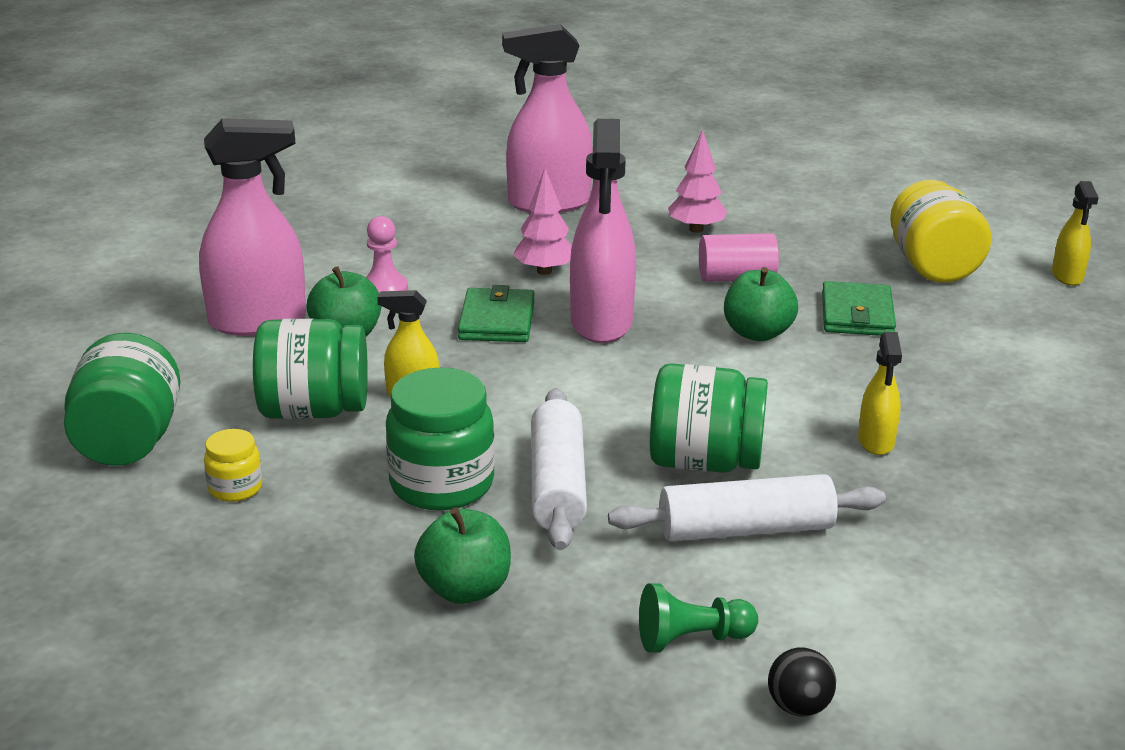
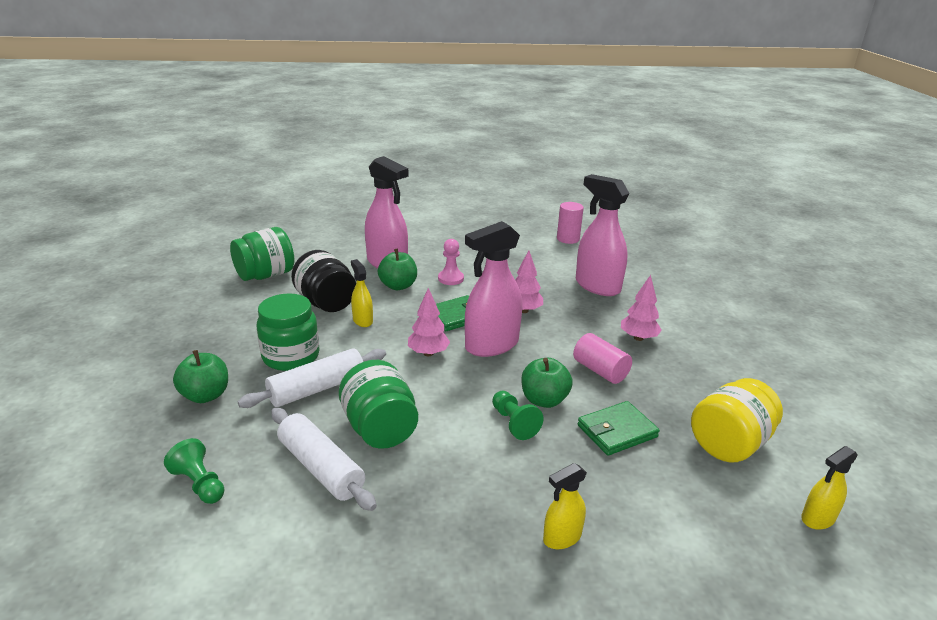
camera: 55 degrees right, 0 degrees up
(235, 488) = (248, 310): yellow jar -> none
(314, 410) = (326, 303): green jar -> black jar
(394, 170) = (568, 239): none -> pink cylinder
(566, 372) = (428, 353): none -> pink tree
(783, 368) = (514, 423): none -> green pawn
(798, 706) = (152, 548): black ball -> none
(876, 441) = (465, 490): yellow spray bottle -> yellow spray bottle (562, 538)

